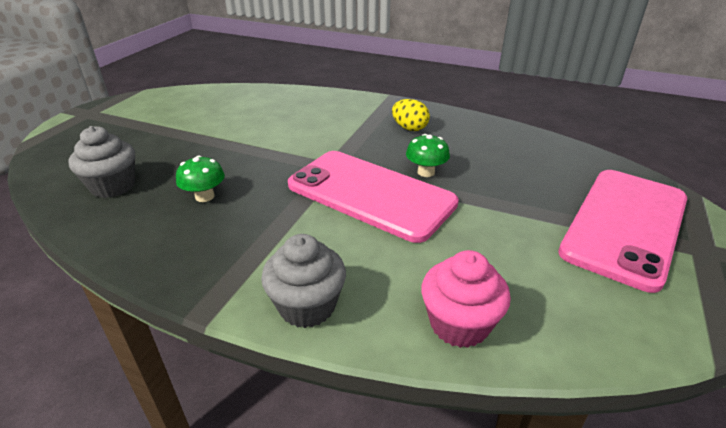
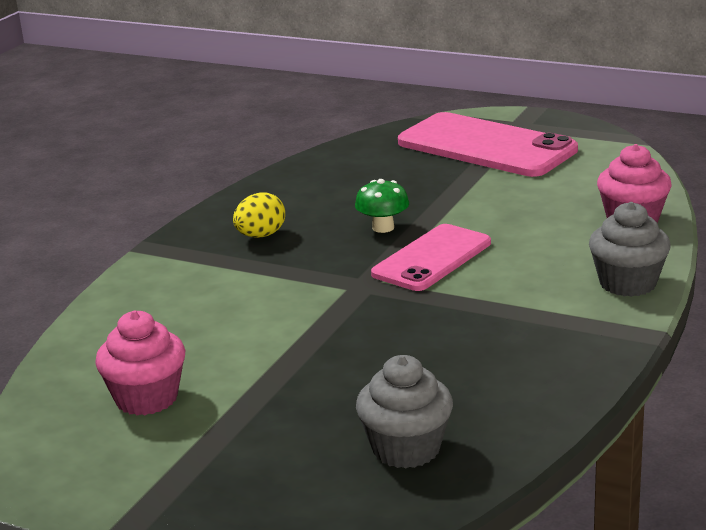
camera: 85 degrees left, 10 degrees down
(205, 196) = (436, 366): green mushroom -> none
(217, 111) = (146, 398): none -> pink cupcake
(370, 194) = (432, 258): pink phone -> pink phone, size x0.64

